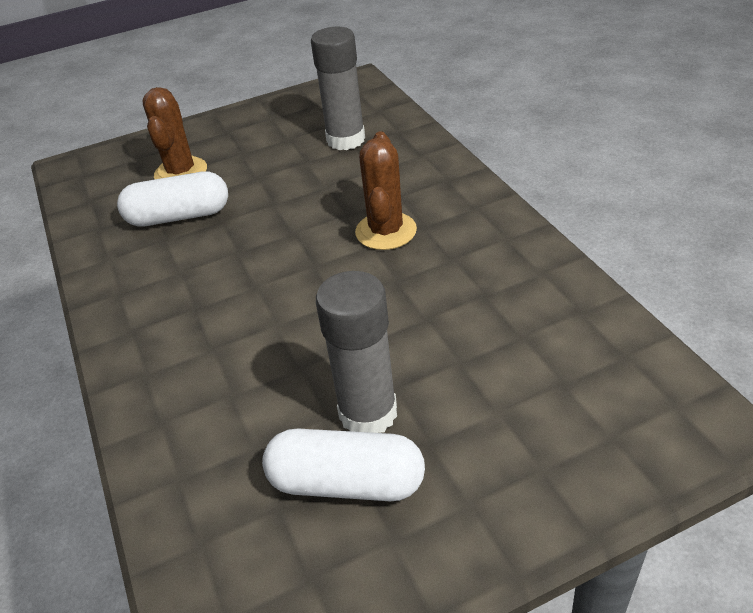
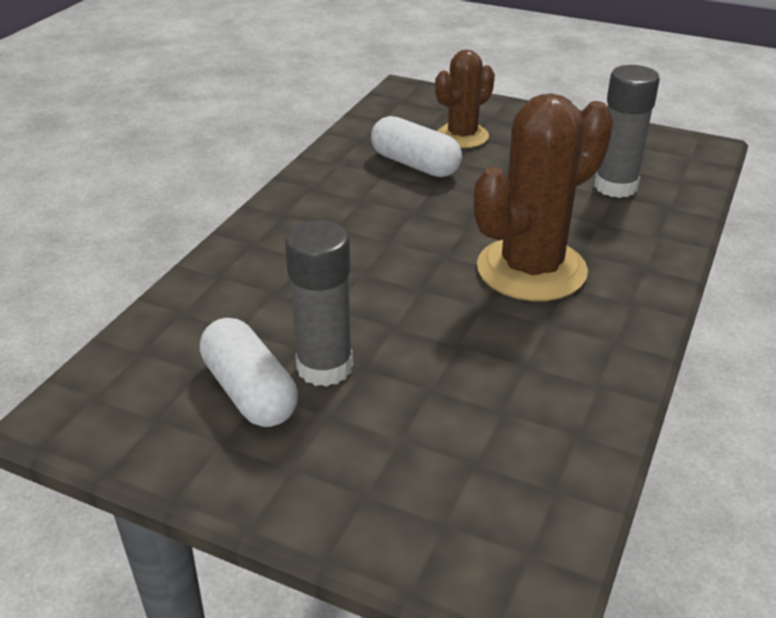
camera: 45 degrees right, 5 degrees down
(386, 231) = (531, 269): brown cactus -> brown cactus, size x1.66

